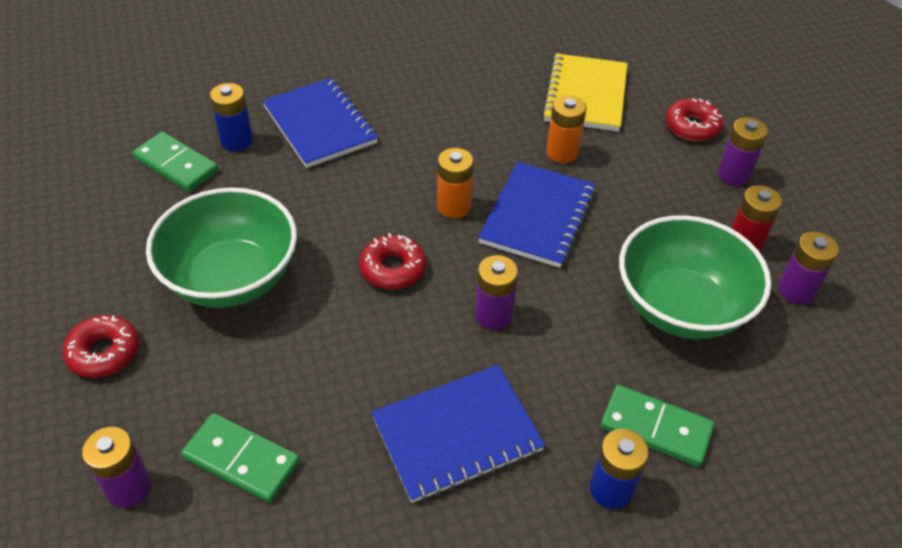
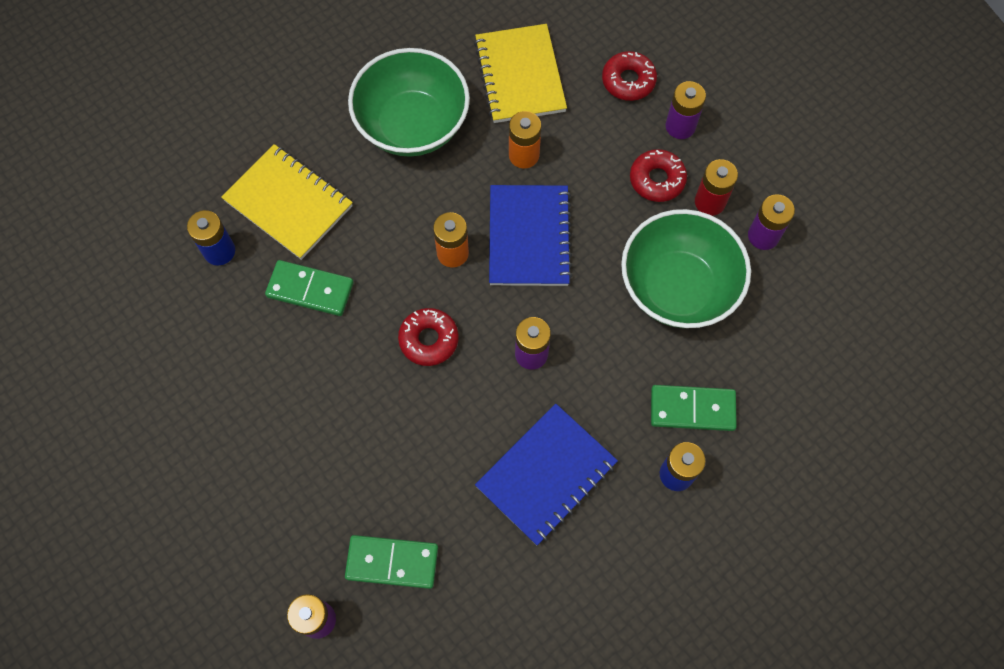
camera: 20 degrees left, 20 degrees up
(104, 352) = (228, 515): red donut -> red donut (657, 180)
(176, 165) = (178, 301): green domino -> green domino (310, 290)
(232, 278) = (296, 402): green bowl -> green bowl (412, 125)
(320, 125) = (289, 203): blue notebook -> yellow notebook

